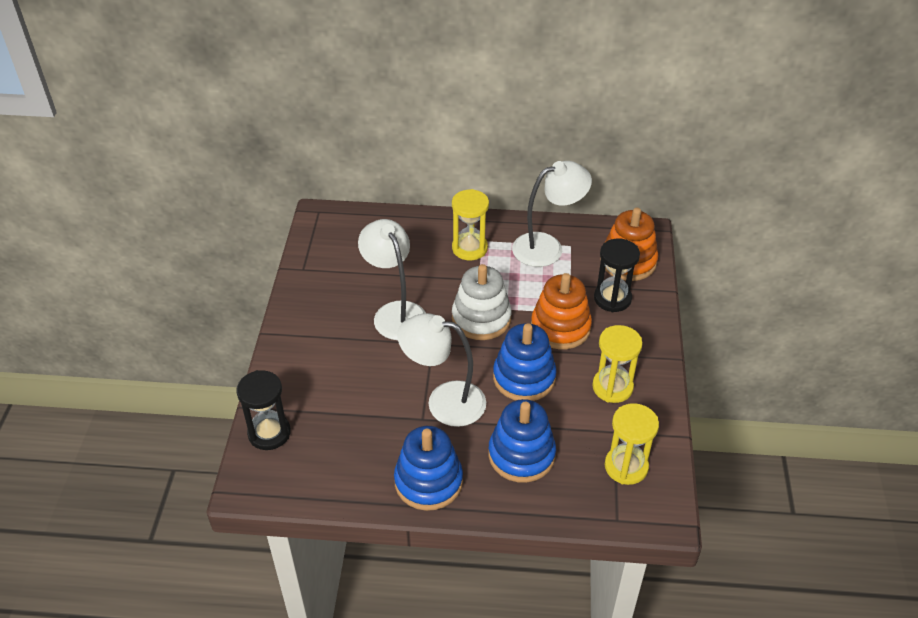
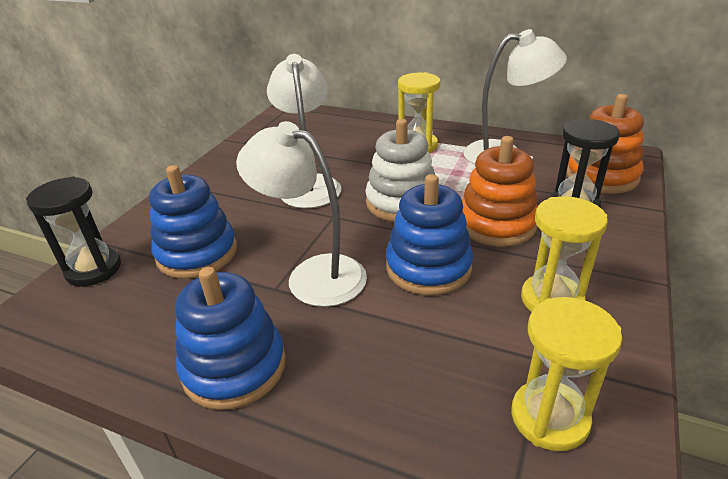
camera: 20 degrees right, 10 degrees down
(521, 455) = (384, 361): blue stacking toy -> blue stacking toy (197, 253)

